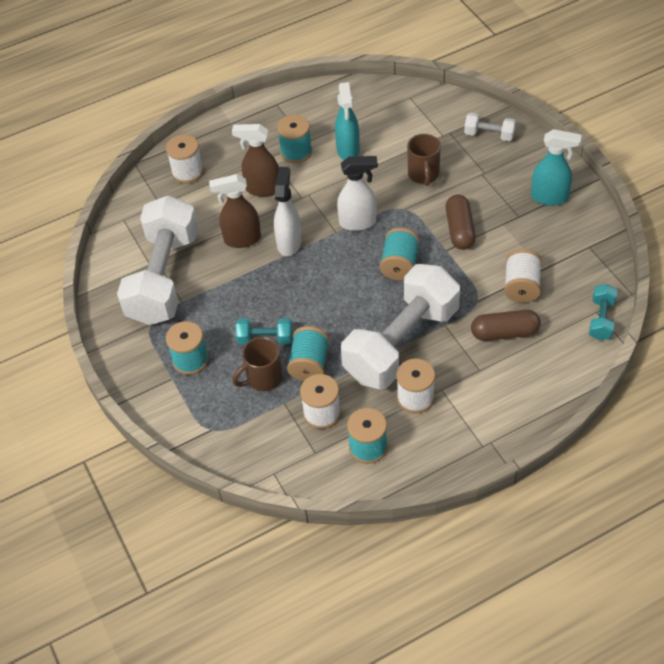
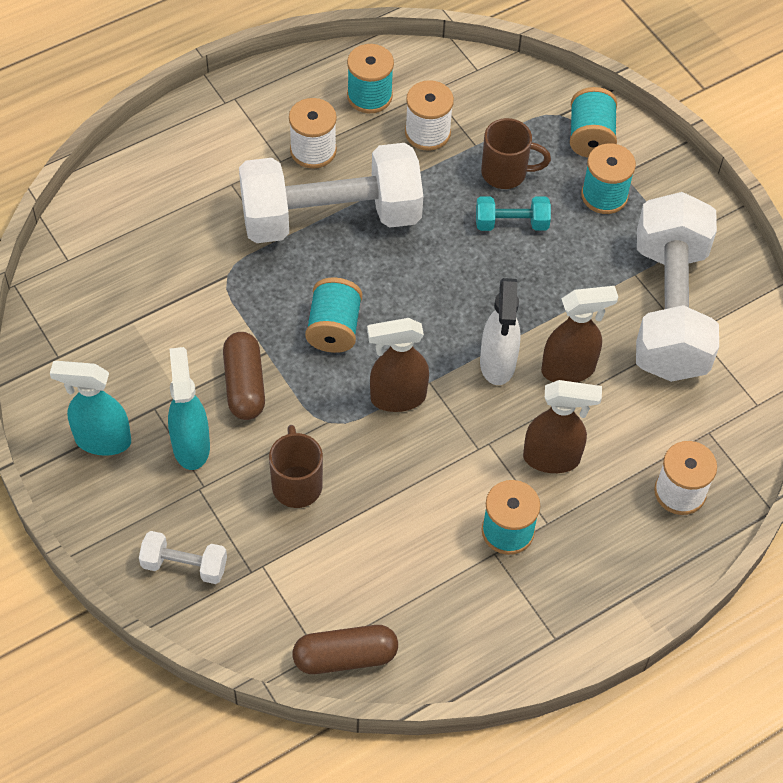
camera: 170 degrees right, 5 degrees up
(263, 378) = (506, 173): brown mug -> brown mug turned 45 degrees clockwise
(309, 364) = (449, 191): turquoise spool -> turquoise spool (590, 137)
(348, 150) = (421, 534): turquoise spray bottle -> turquoise spray bottle (191, 445)
(358, 222) = (397, 398): white spray bottle -> brown spray bottle
(401, 343) = (331, 217): white dumbbell -> white dumbbell turned 45 degrees clockwise
(504, 332) = (194, 231): brown capsule -> brown capsule (345, 657)
(521, 286) = (164, 295): white spool -> none
(601, 319) = (63, 249): turquoise dumbbell -> none

